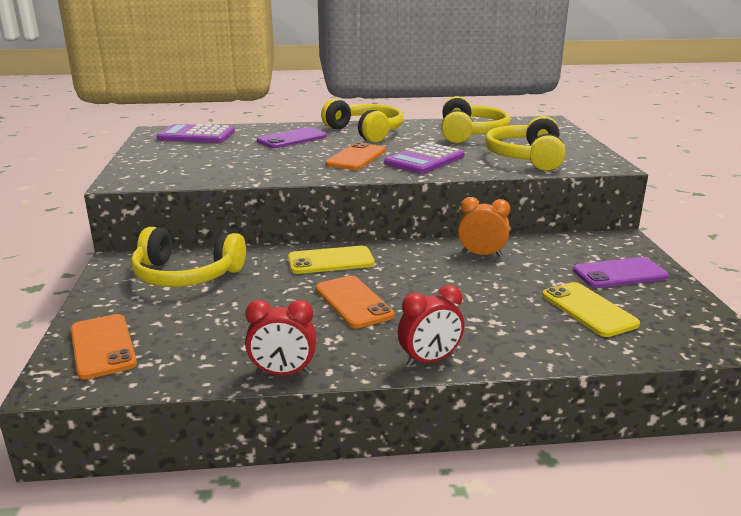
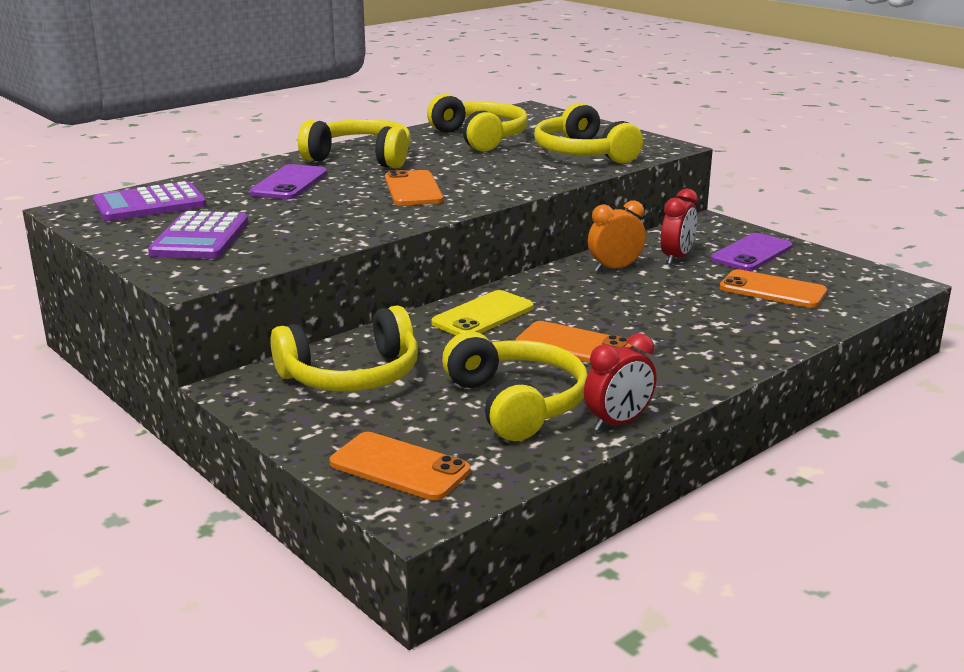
camera: 35 degrees left, 0 degrees up
(243, 330) = (516, 403): none -> yellow headphones
(424, 160) = (491, 177): purple calculator -> purple calculator (200, 238)
(429, 360) = (718, 369): red clock -> red clock (676, 258)
(589, 309) = (772, 290): yellow phone -> orange phone

